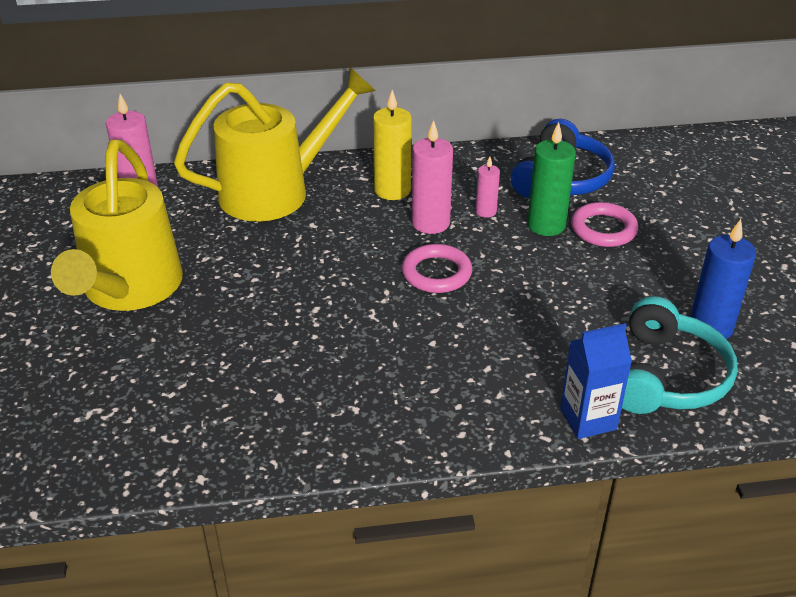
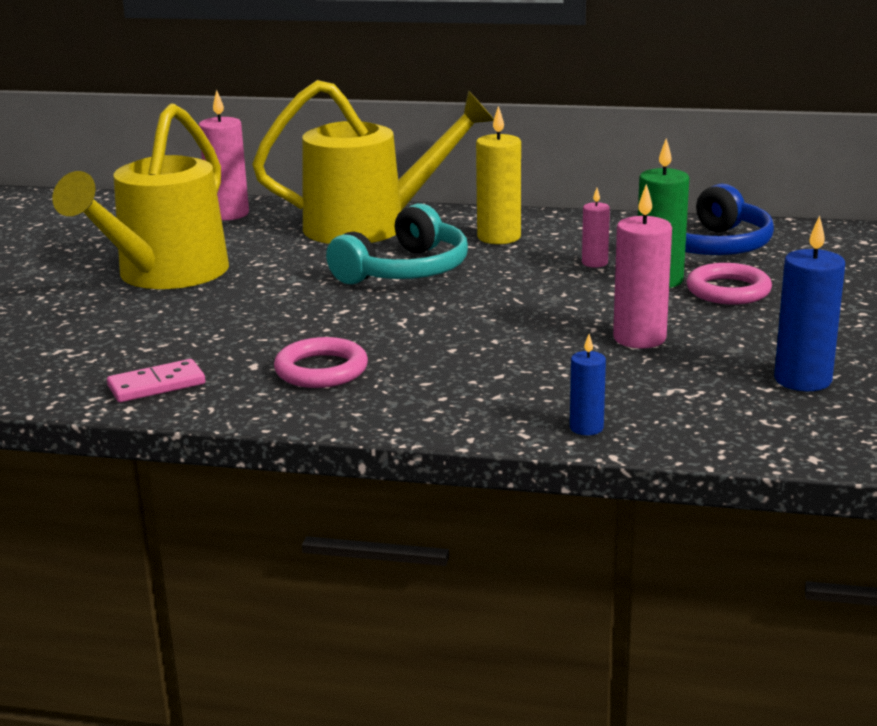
camera: 20 degrees right, 15 degrees down
(208, 442) = (156, 385): none -> pink domino
(430, 223) = (522, 265): pink candle -> pink candle (639, 338)
(436, 273) = (499, 301): pink ring -> pink ring (321, 370)
(588, 419) = (586, 428): blue carton -> blue candle
(666, 376) = (712, 409): turquoise headphones -> turquoise headphones (405, 270)

